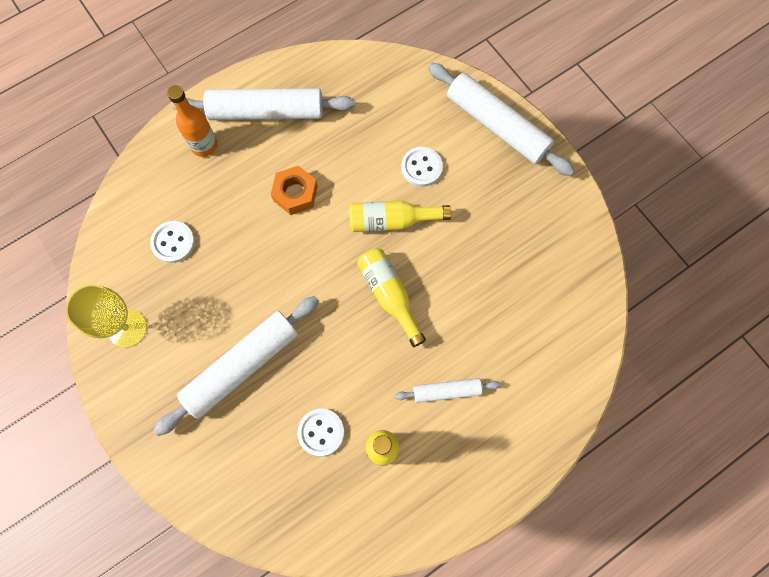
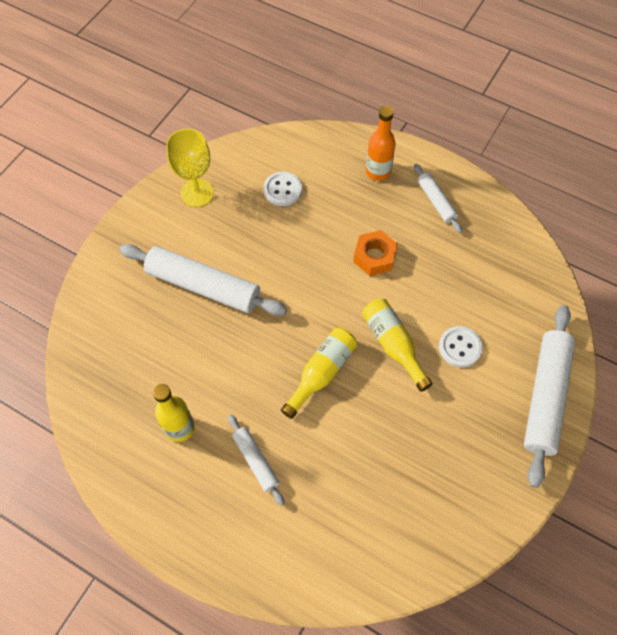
camera: 65 degrees right, 10 degrees down
(266, 112) = (436, 201): white rolling pin -> white rolling pin, size x0.52
(321, 432) = (174, 371): white button -> none

